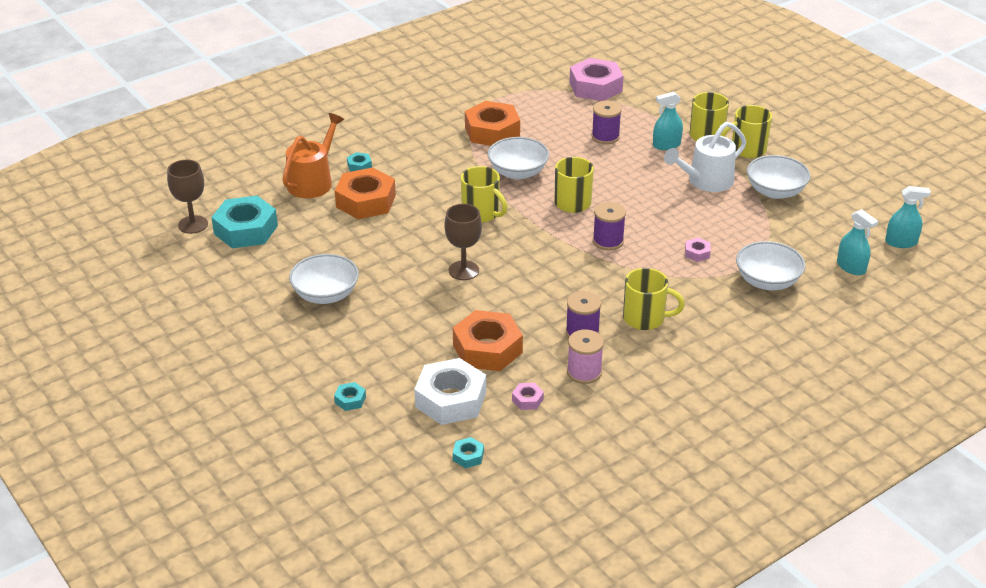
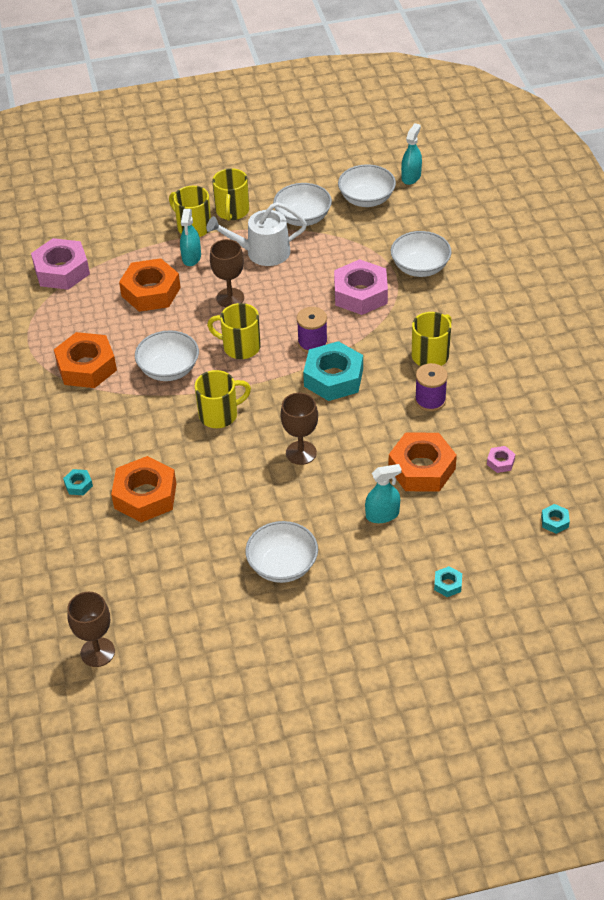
camera: 65 degrees left, 10 degrees up
(246, 230) = (135, 607): turquoise nut -> turquoise nut (333, 378)
(313, 181) = (82, 530): orange watering can -> none
(450, 399) = (478, 513): white nut -> none
(584, 372) = (482, 415): pink spool -> none
(605, 137) = (151, 292): purple spool -> orange nut
(631, 180) = (230, 298): none -> brown goblet
(697, 253) = (360, 294): pink nut -> pink nut, size x2.31
(706, 181) = (262, 252): white watering can -> white watering can turned 90 degrees clockwise
(839, 222) = (366, 199): none -> white bowl
(851, 267) = (427, 215): turquoise spray bottle -> turquoise spray bottle (382, 515)

